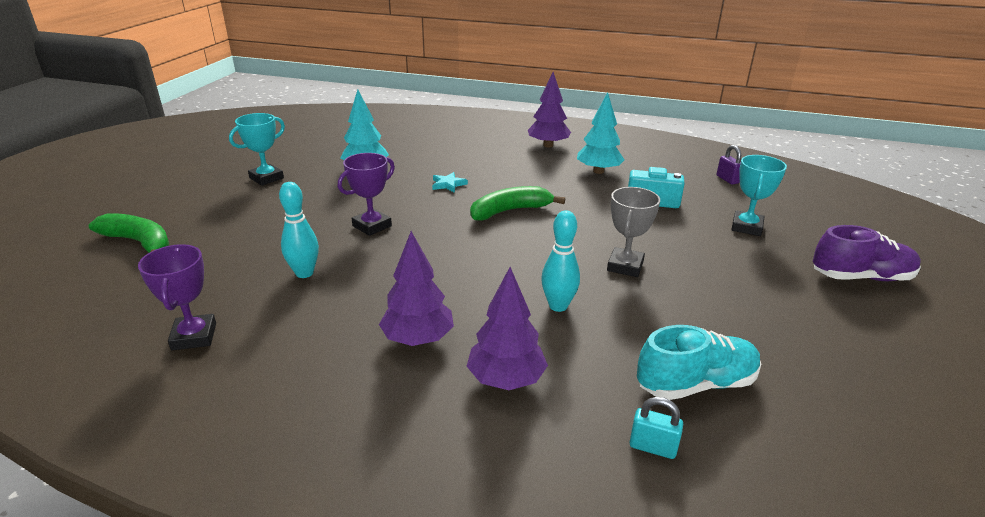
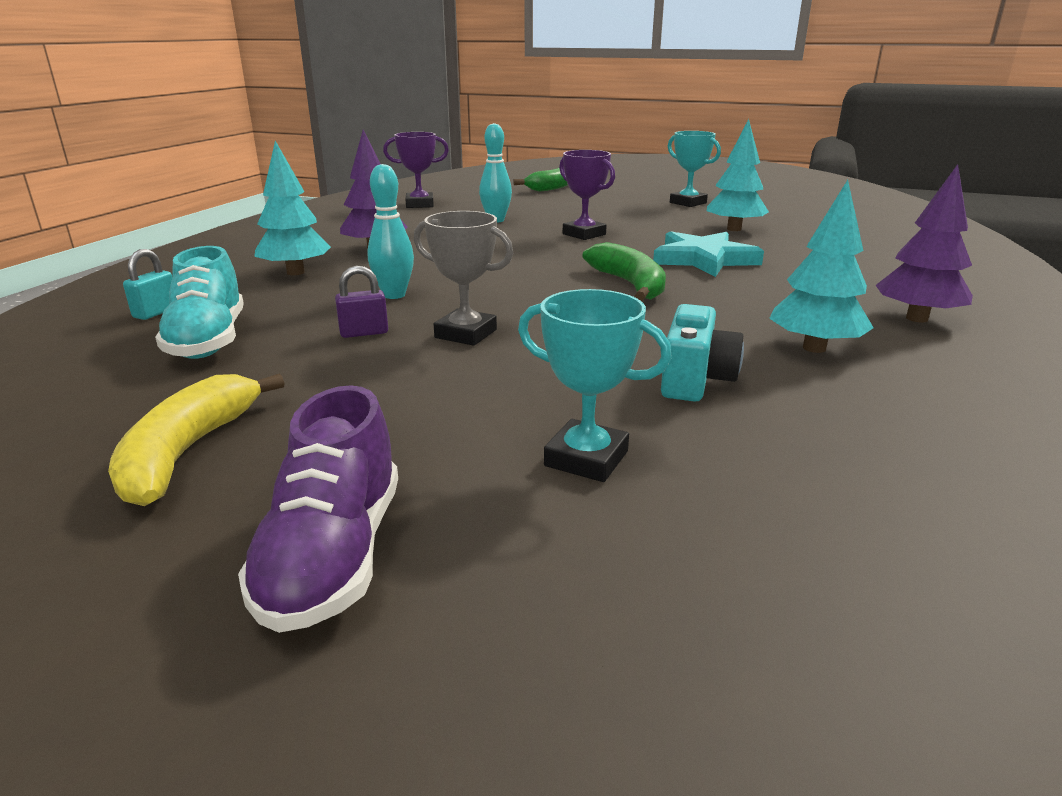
camera: 95 degrees right, 5 degrees down
(448, 184) = (704, 259): turquoise star -> turquoise star, size x2.06
(506, 379) = (295, 272): purple tree -> turquoise tree
(727, 179) = (865, 492): purple padlock -> purple padlock (364, 333)
(835, 339) = (188, 452): none -> yellow banana

